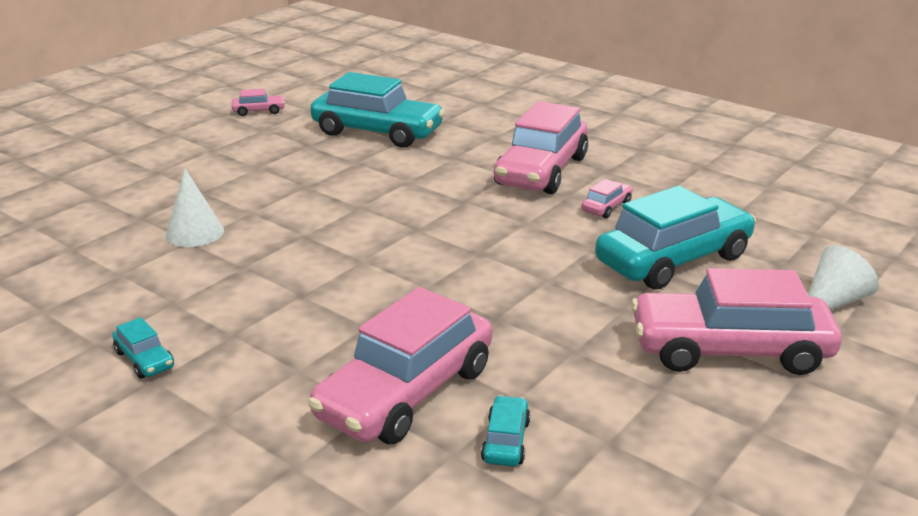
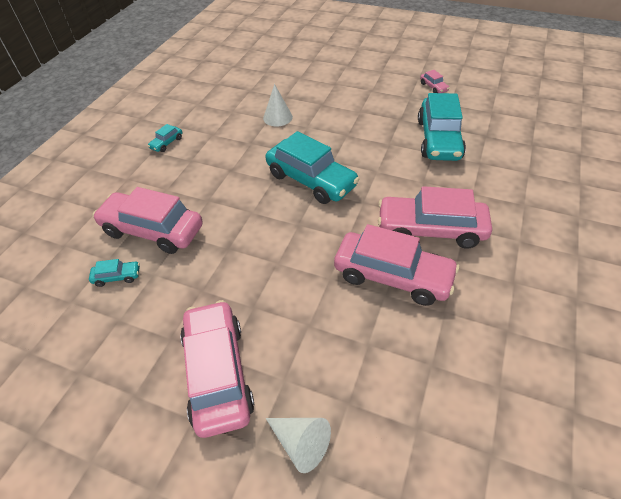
camera: 75 degrees right, 20 degrees up
(606, 207) = (392, 276): pink car -> pink car, size x2.37
(673, 260) = (329, 327): turquoise car -> turquoise car (311, 180)

